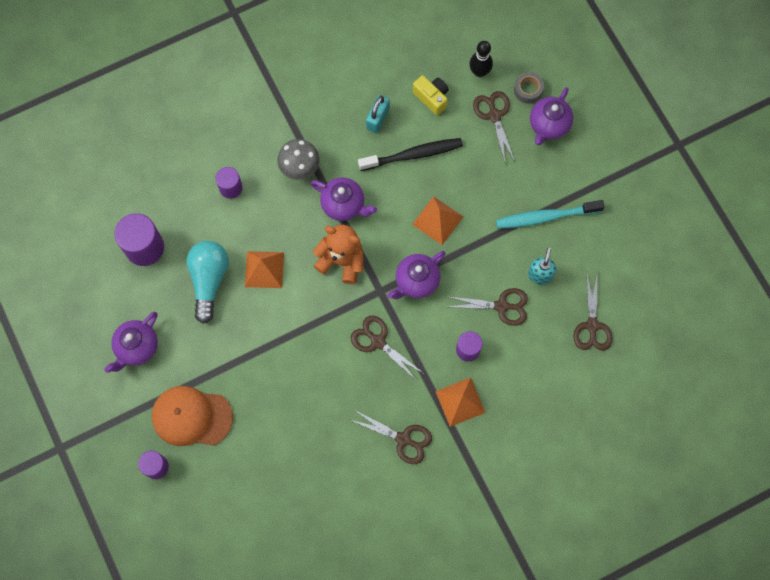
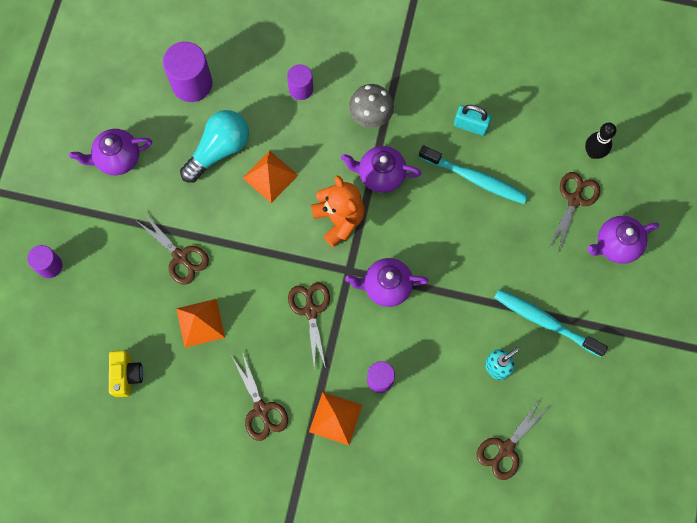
camera: 40 degrees right, 0 degrees up
(191, 417) = (111, 249): orange cap -> none
(344, 205) = (380, 175): purple teapot -> purple teapot turned 120 degrees clockwise
(378, 119) = (470, 126): turquoise padlock -> turquoise padlock turned 45 degrees clockwise
(413, 155) = (475, 178): black toothbrush -> turquoise toothbrush
(431, 97) = (532, 143): yellow camera -> yellow camera (126, 375)
(437, 220) = (448, 250): orange pyramid -> orange pyramid (200, 323)
(501, 306) = (440, 367): brown scissors -> brown scissors (180, 257)
(528, 90) = (623, 201): grey tape -> none

